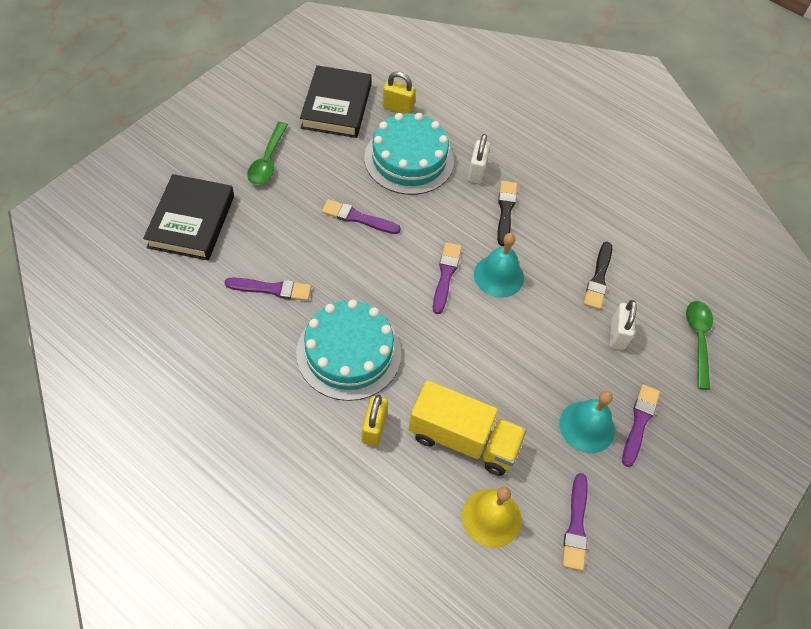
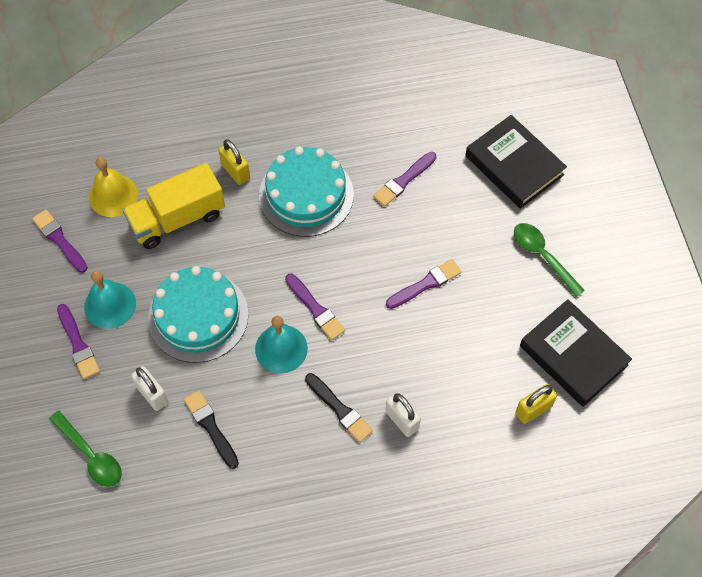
camera: 135 degrees right, 5 degrees up
(409, 159) = (460, 372): turquoise cake -> turquoise cake (198, 316)

